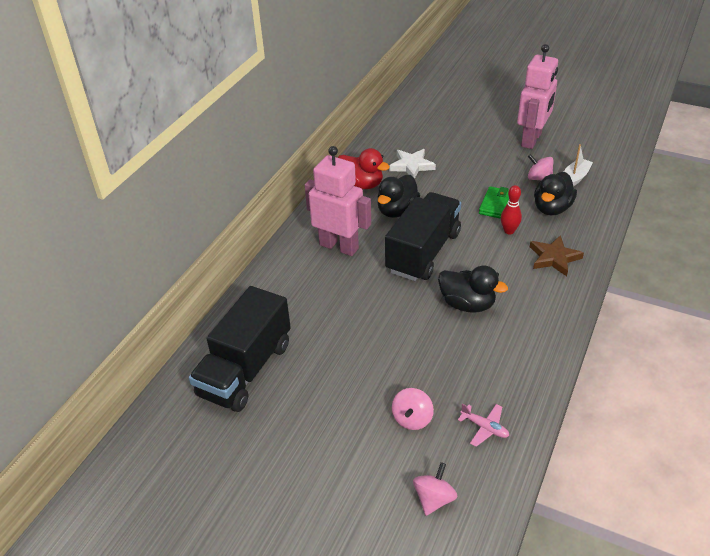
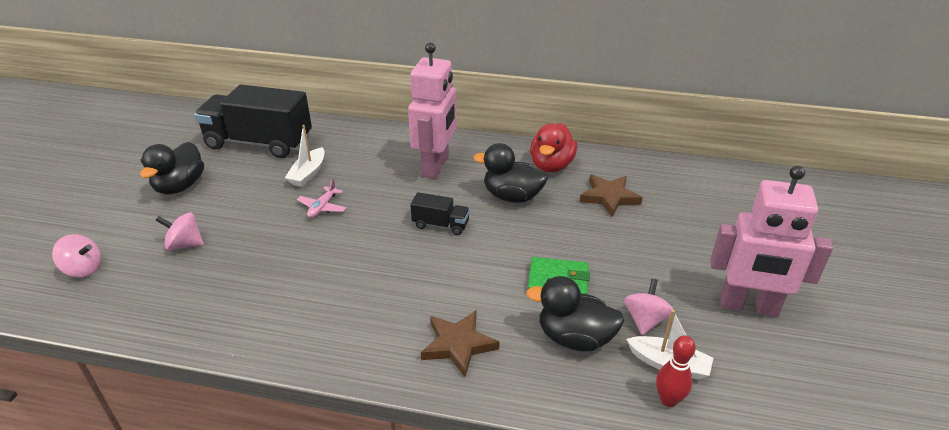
camera: 75 degrees right, 5 degrees down
(321, 330) = (308, 174): none -> white boat
(411, 166) = (609, 197): white star -> brown star
(423, 252) = (440, 225): black truck -> black truck, size x0.45
(467, 304) = (354, 268): black duck -> black duck (180, 186)
(484, 427) = (162, 297): pink plane -> pink plane (322, 207)
(509, 231) = (504, 295): red bowling pin -> red bowling pin (668, 400)

